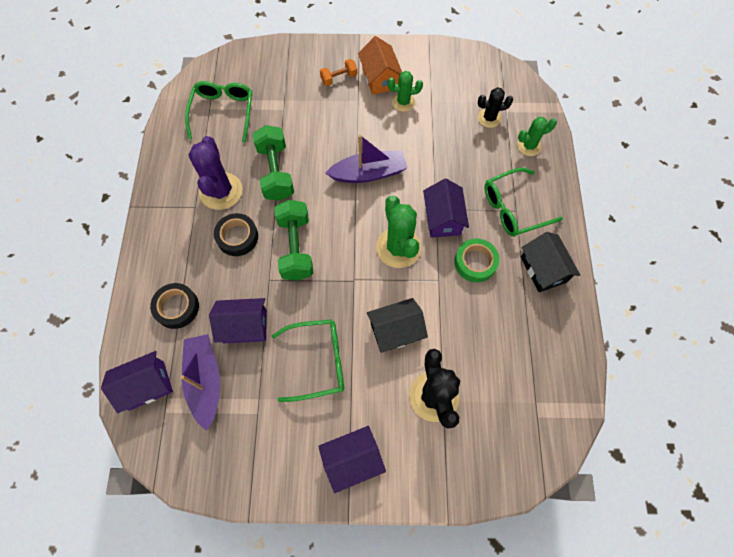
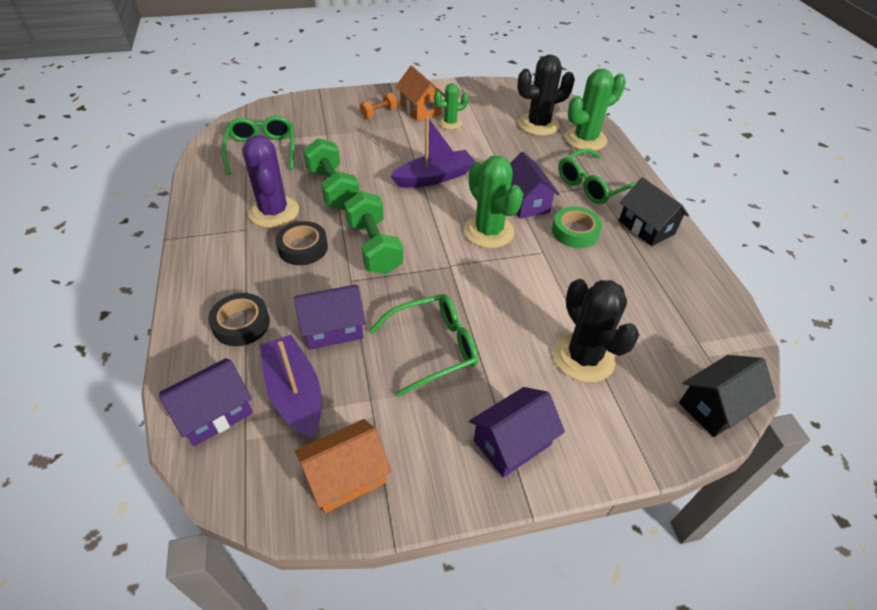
camera: 15 degrees left, 20 degrees down
(227, 459) = (346, 476): none -> orange house
(395, 331) = (514, 303): black house -> black house (715, 406)
(489, 118) = (538, 125): black cactus -> black cactus, size x1.70
(529, 146) = (585, 139): green cactus -> green cactus, size x1.70

